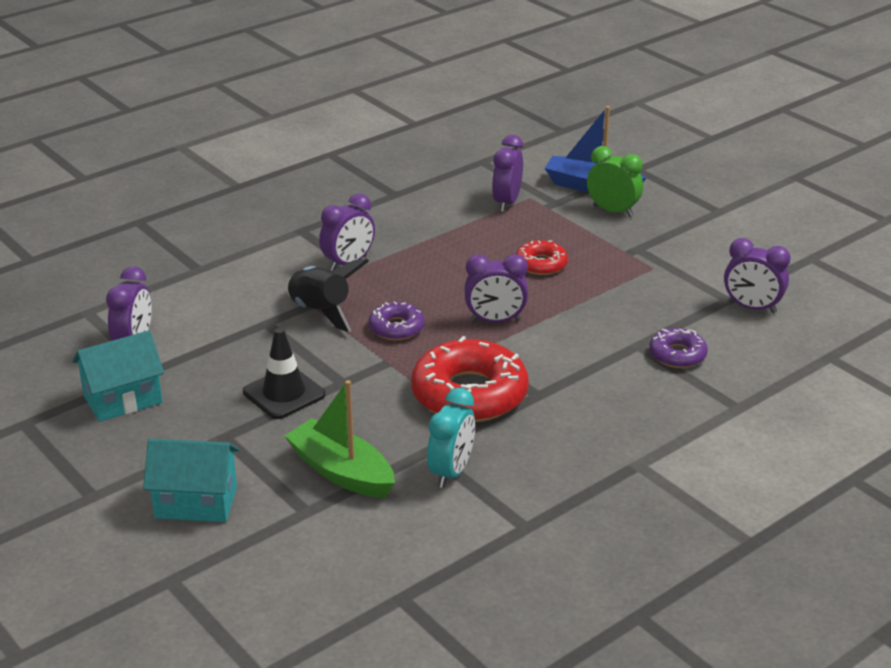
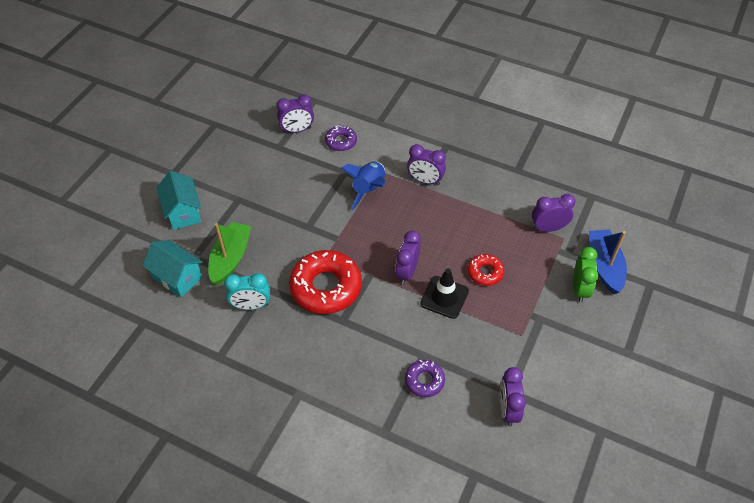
camera: 65 degrees right, 20 degrees up
(123, 399) = (249, 148): turquoise house -> turquoise house (177, 277)
(284, 393) = (285, 207): black traffic cone -> black traffic cone (444, 297)
(321, 312) = (368, 189): black rocket -> blue rocket
(396, 328) = (372, 229): purple donut -> purple donut (341, 141)
(495, 321) = (407, 272): purple clock -> purple clock turned 45 degrees clockwise

